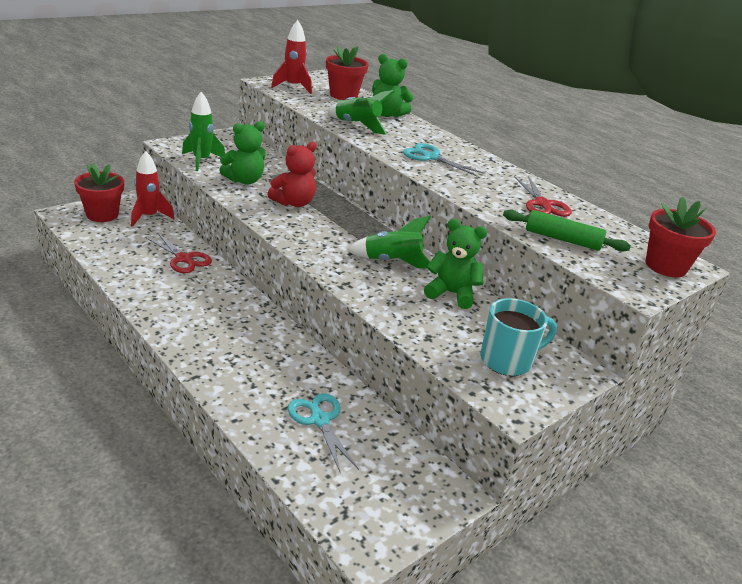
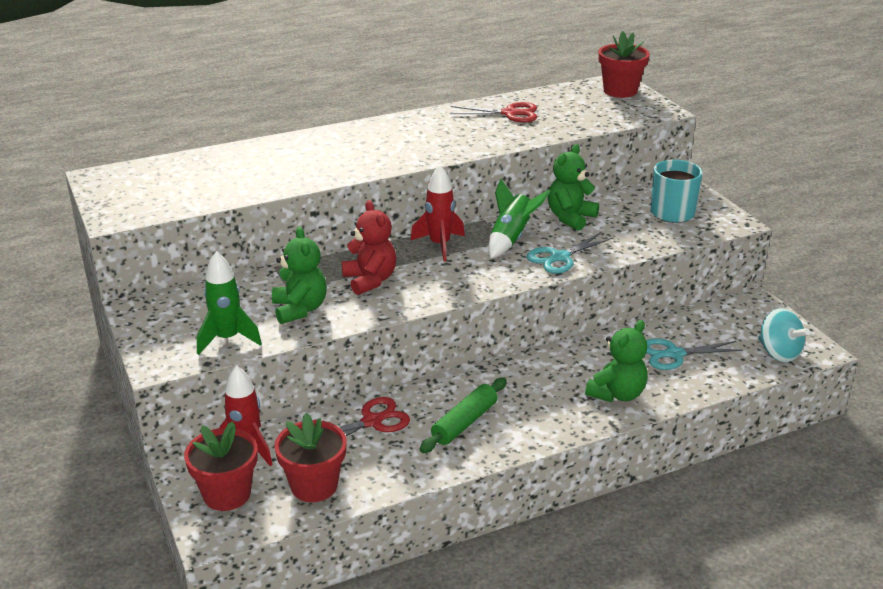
camera: 70 degrees left, 0 degrees up
(293, 87) = (143, 200): red rocket -> red rocket (439, 245)
(343, 95) = (185, 170): red flower pot -> red flower pot (314, 486)
(349, 509) = (778, 353): none -> turquoise spinning top
(357, 125) = (297, 174): green rocket -> none
(387, 114) = (261, 151): green teddy bear -> green teddy bear (617, 394)
(430, 157) = (397, 146): turquoise scissors -> turquoise scissors (560, 257)
(562, 239) = (579, 119): green rolling pin -> green rolling pin (464, 423)

